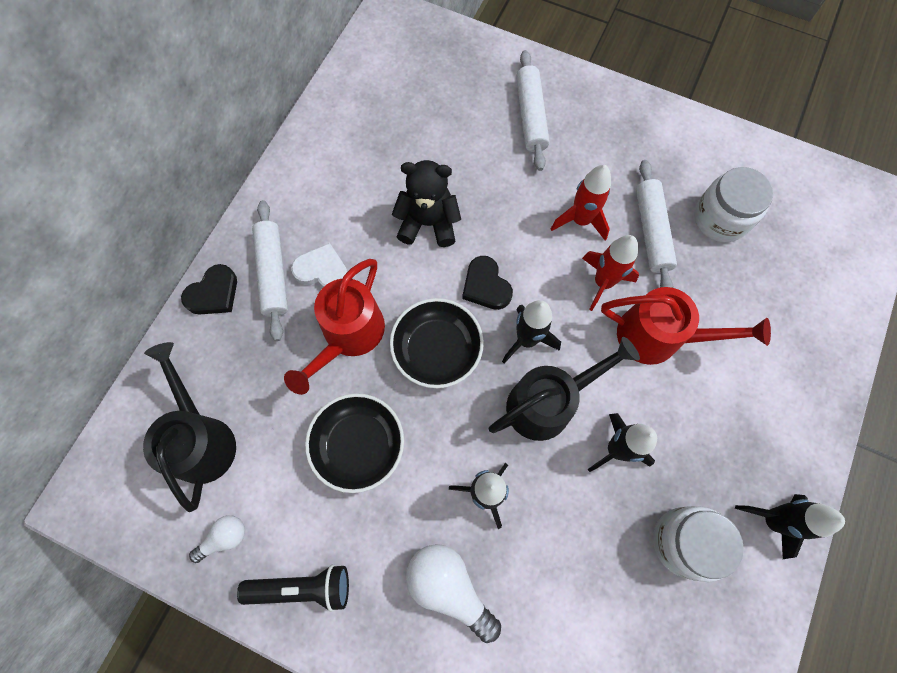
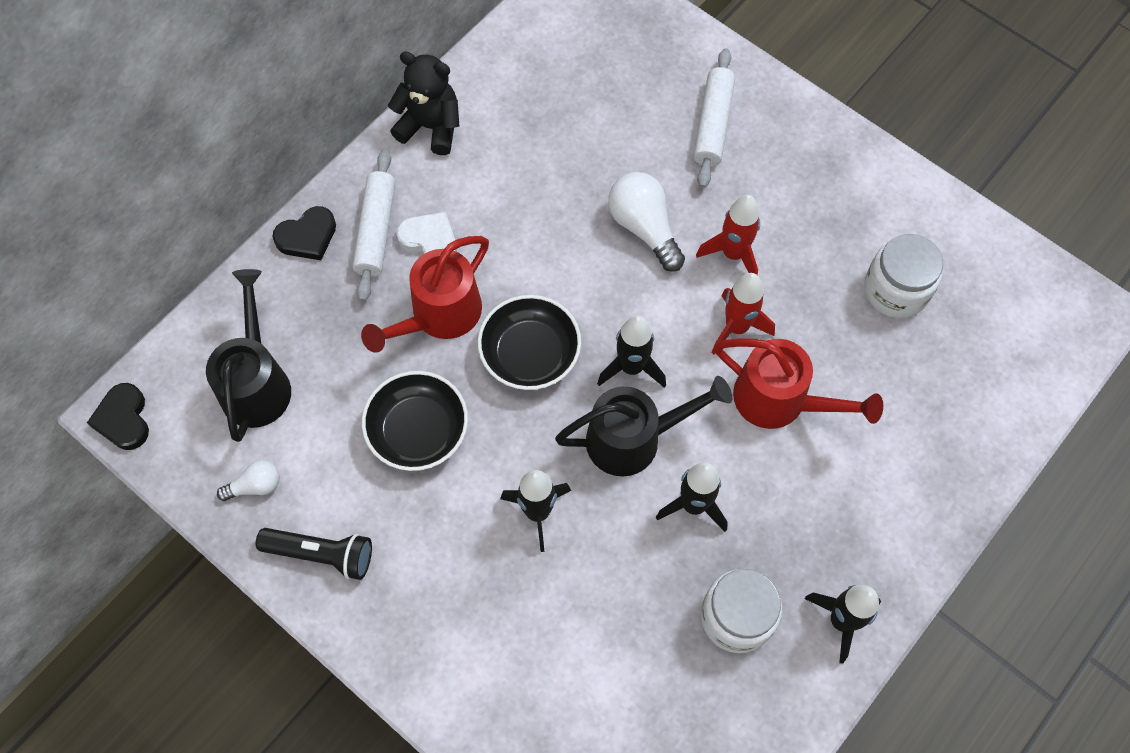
camera: 15 degrees right, 5 degrees down
(428, 223) = (560, 216): black teddy bear -> black teddy bear (430, 127)
(449, 587) = (473, 594): white light bulb -> white light bulb (644, 228)
(486, 286) = (604, 299): black heart -> black heart (123, 419)
(651, 231) = (811, 285): white rolling pin -> none

